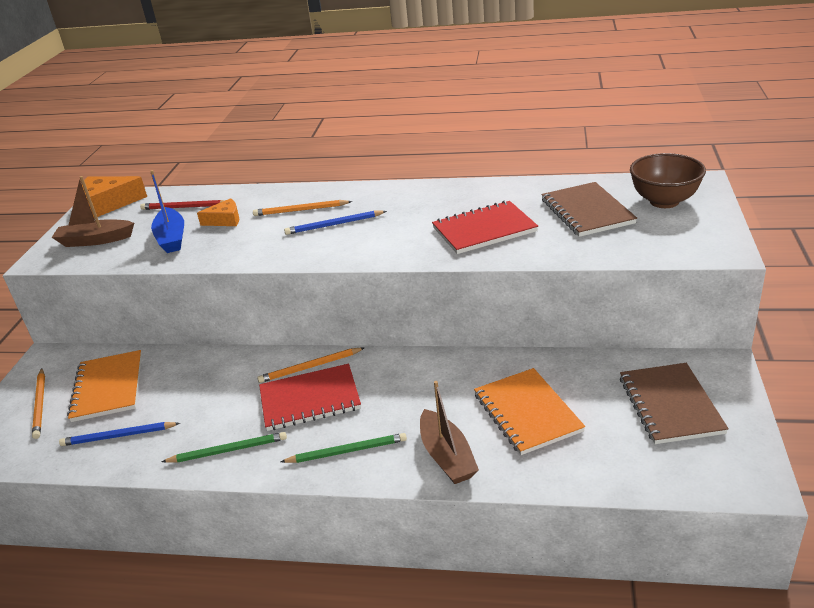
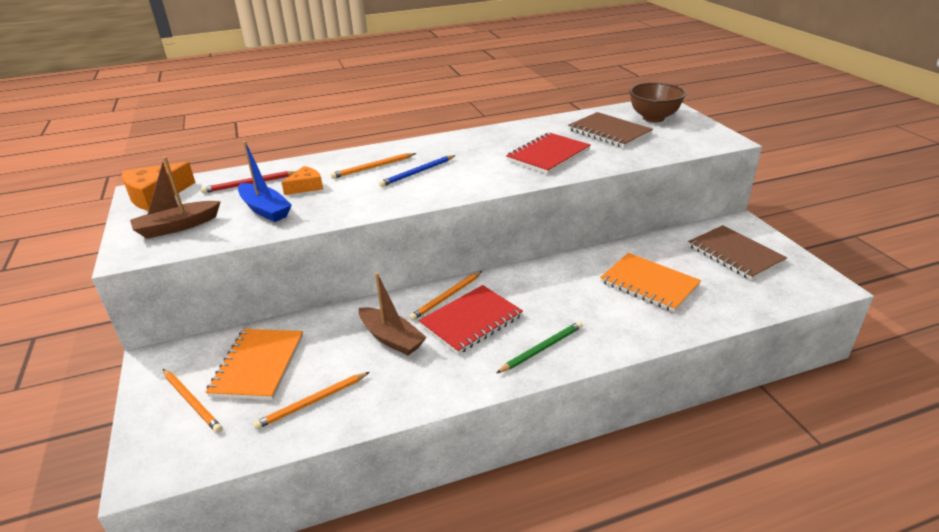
camera: 30 degrees left, 0 degrees up
(108, 387) = (258, 365): orange notebook -> orange notebook turned 45 degrees clockwise
(119, 436) = (313, 402): blue pencil -> orange pencil
(227, 450) = (436, 380): green pencil -> none
(447, 456) = (622, 329): brown boat -> brown boat (391, 338)

